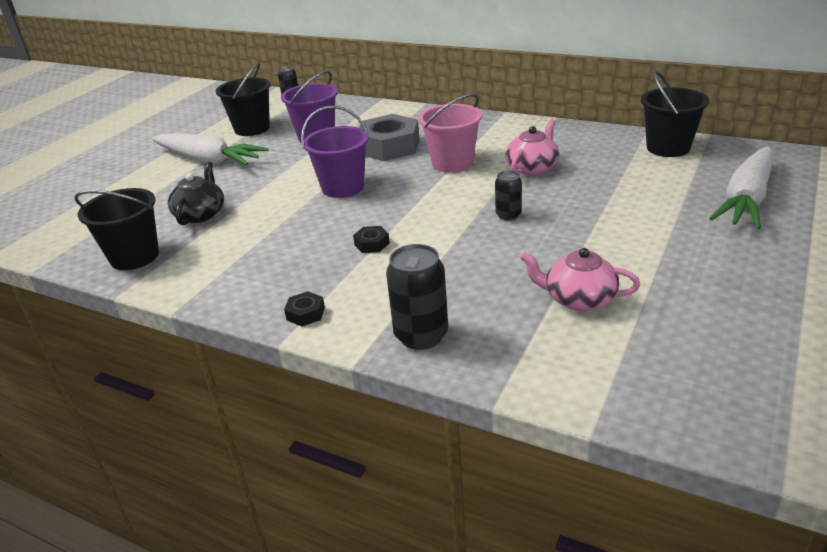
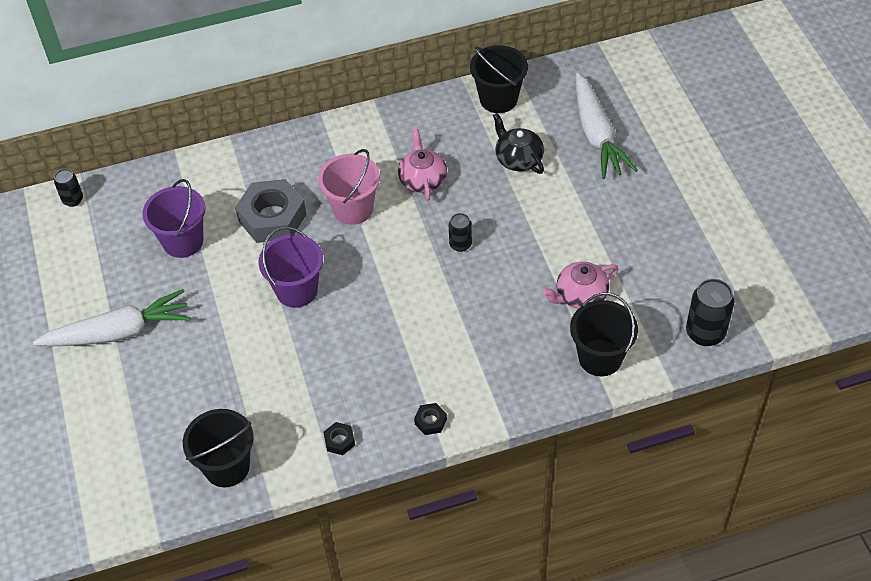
camera: 45 degrees left, 20 degrees up
(201, 214) = (214, 393): black teapot -> black teapot (518, 158)
(252, 128) = (97, 266): black bucket -> black bucket (600, 357)
(372, 244) = (397, 334): black nut -> black nut (339, 441)
(421, 335) = (522, 386): black can -> black can (705, 333)

